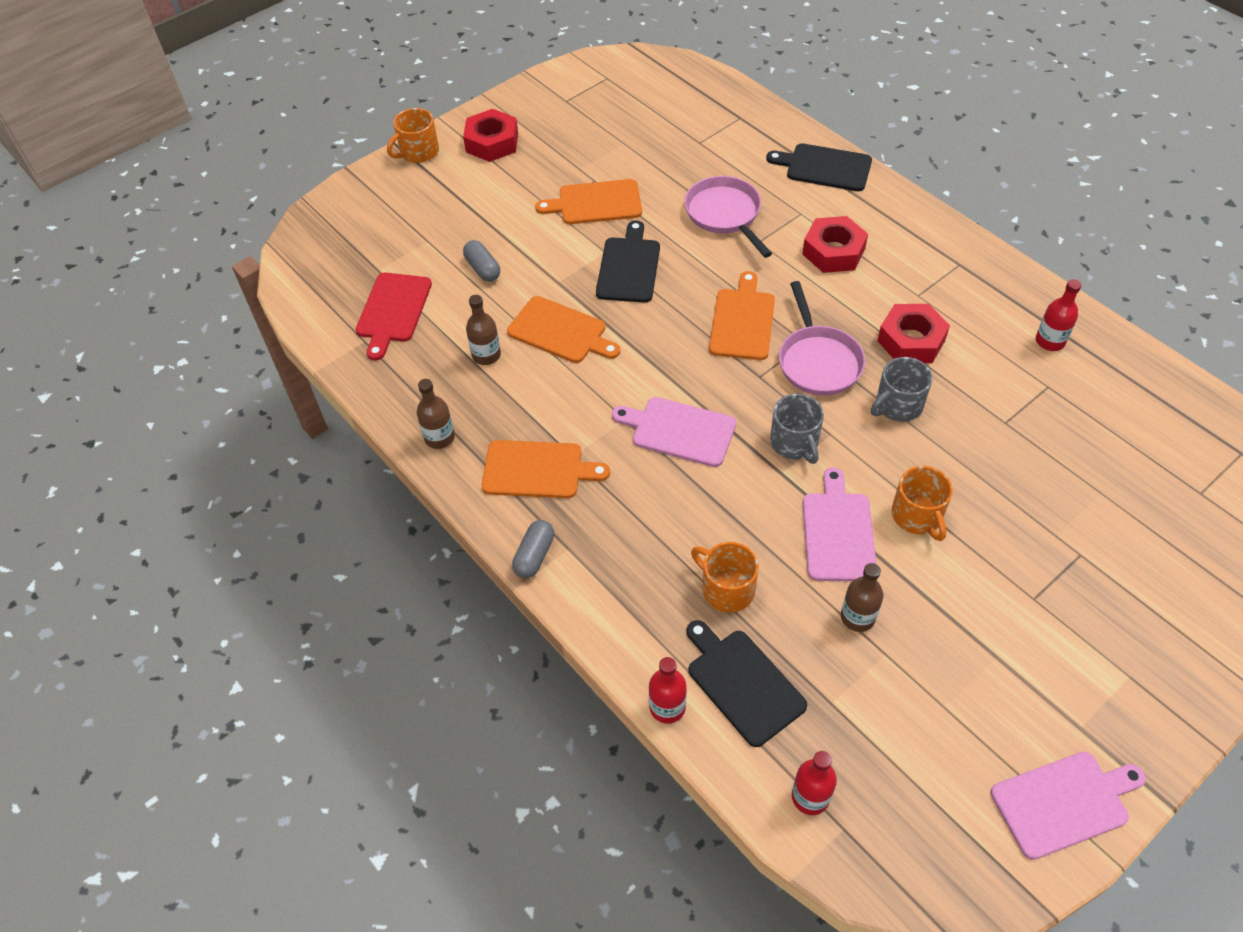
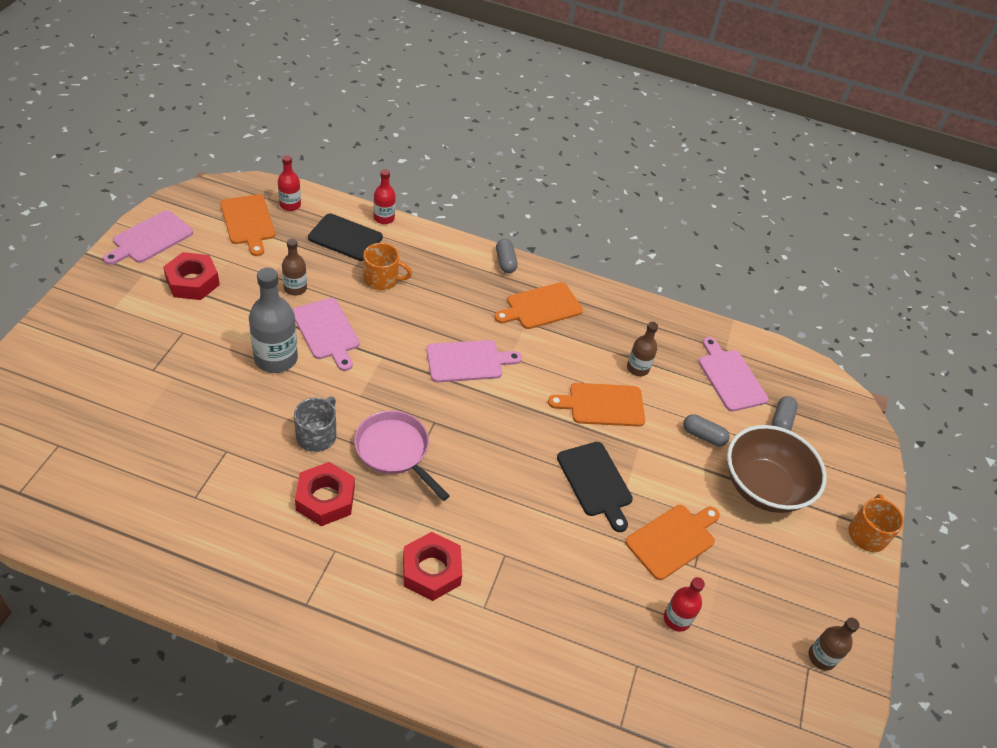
camera: 140 degrees right, 5 degrees down
(388, 255) = (781, 421): none -> grey capsule
(393, 311) = (730, 377): red cutting board -> pink cutting board
(439, 437) = (617, 306): brown bottle -> brown bottle (821, 657)
(470, 211) = (763, 487): none -> brown bowl
(492, 142) = (820, 574): red nut -> red nut (192, 282)
(725, 214) = (553, 575): pink pan -> none
(742, 321) = (473, 465): orange cutting board -> orange cutting board (248, 222)
(794, 443) = (383, 380): grey mug -> none
(824, 167) = (491, 686): black cutting board -> none
(917, 516) = (276, 358): orange mug -> grey bottle
(1050, 341) = (199, 545): red bottle -> red bottle (676, 619)

